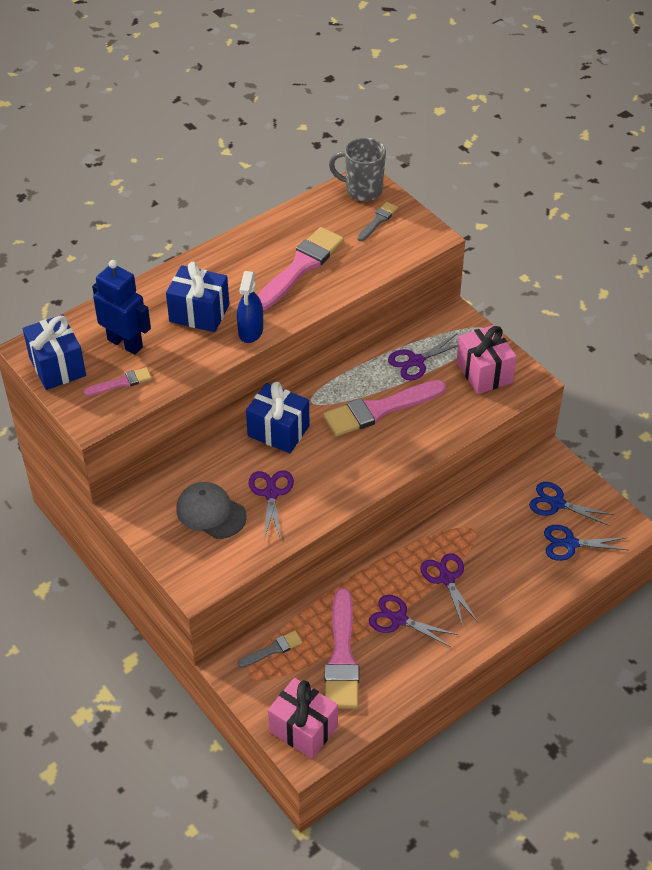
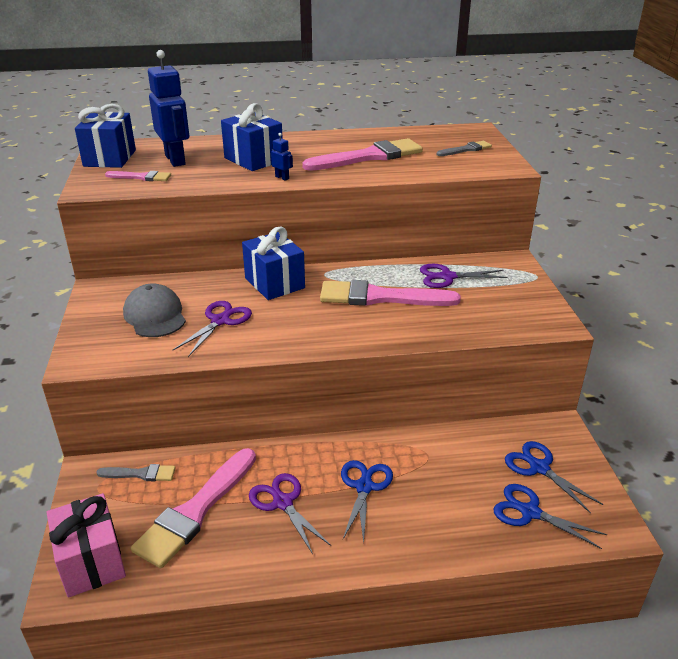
camera: 30 degrees right, 15 degrees down
(250, 331) = (282, 177): blue spray bottle -> blue robot
(362, 190) = (469, 133): grey mug -> none
(446, 579) = (364, 487): purple scissors -> blue scissors
(484, 372) = (510, 303): pink gift -> none

